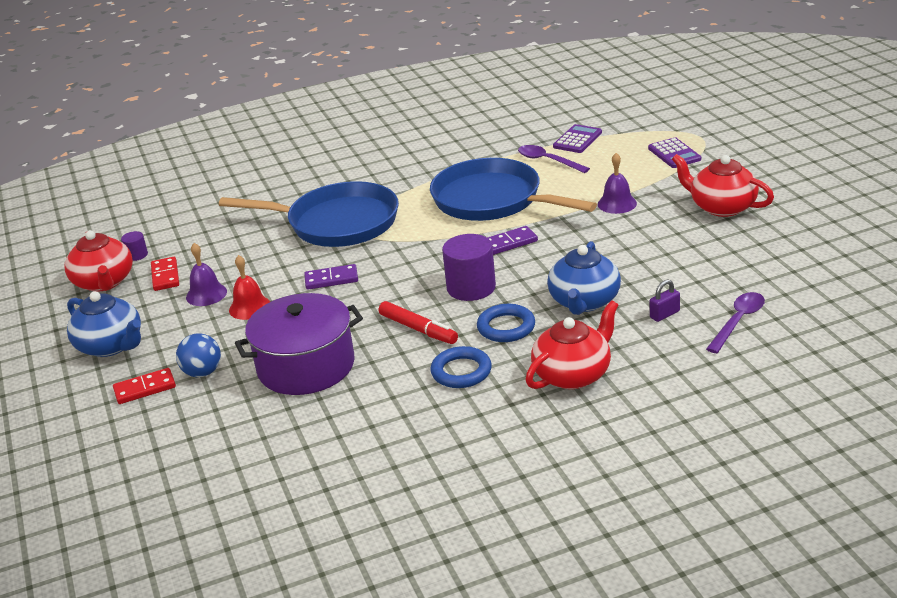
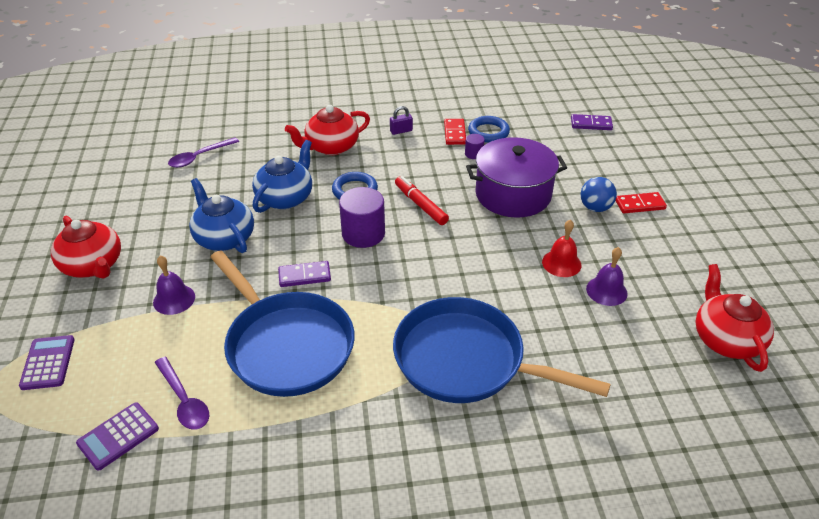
camera: 170 degrees left, 10 degrees up
(111, 346) = (684, 253): blue teapot -> blue teapot (224, 238)
(137, 255) = (702, 375): purple cylinder -> purple cylinder (474, 154)
(165, 276) = (657, 329): red domino -> red domino (454, 133)
(331, 279) = (483, 277): purple domino -> purple domino (591, 124)
(461, 371) = (402, 165): blue ring -> blue ring (488, 132)
(664, 314) = (240, 174): purple padlock -> purple padlock (401, 131)

